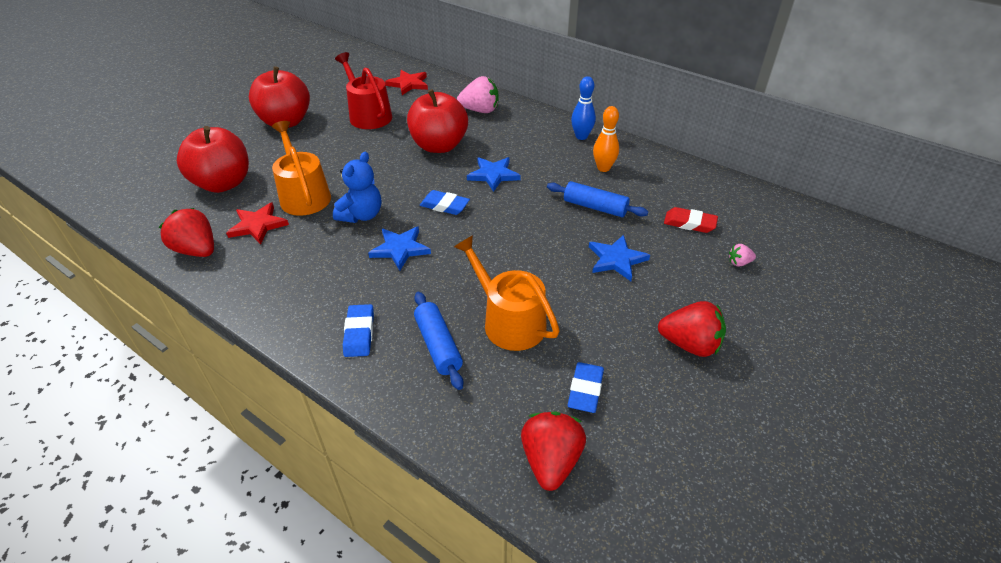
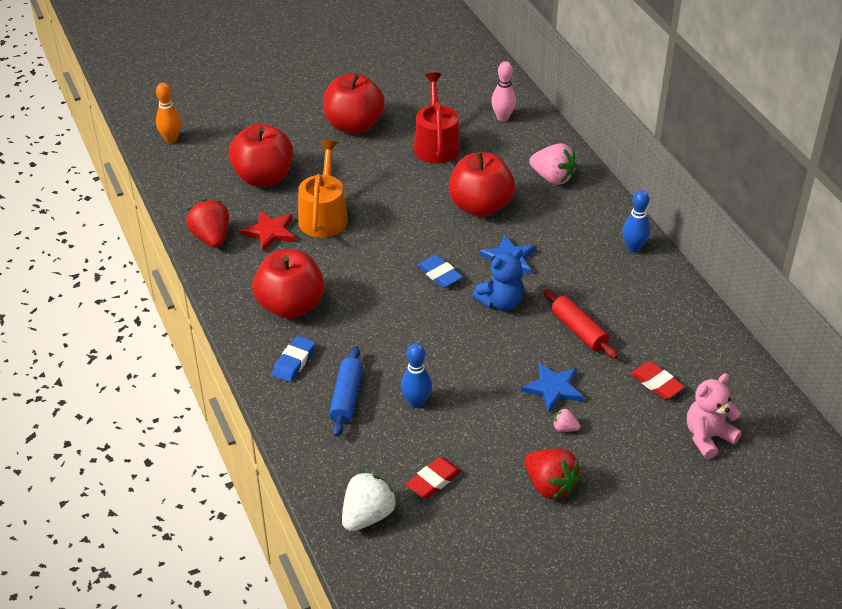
camera: 30 degrees right, 0 degrees up
(321, 282) = (290, 306): none -> red apple
(361, 215) = (360, 255): blue teddy bear -> blue teddy bear (500, 302)
(400, 249) = (372, 301): blue star -> none
(408, 84) = (502, 117): red star -> pink bowling pin
(509, 321) = (416, 402): orange watering can -> blue bowling pin
(551, 461) = (367, 515): red strawberry -> white strawberry
(585, 390) = (433, 480): blue eraser -> red eraser
(595, 207) = (579, 330): blue rolling pin -> red rolling pin
(603, 168) = (624, 292): orange bowling pin -> orange bowling pin (171, 139)
(739, 263) = (666, 439): pink strawberry -> pink strawberry (564, 428)
(766, 248) = (708, 437): none -> pink teddy bear

